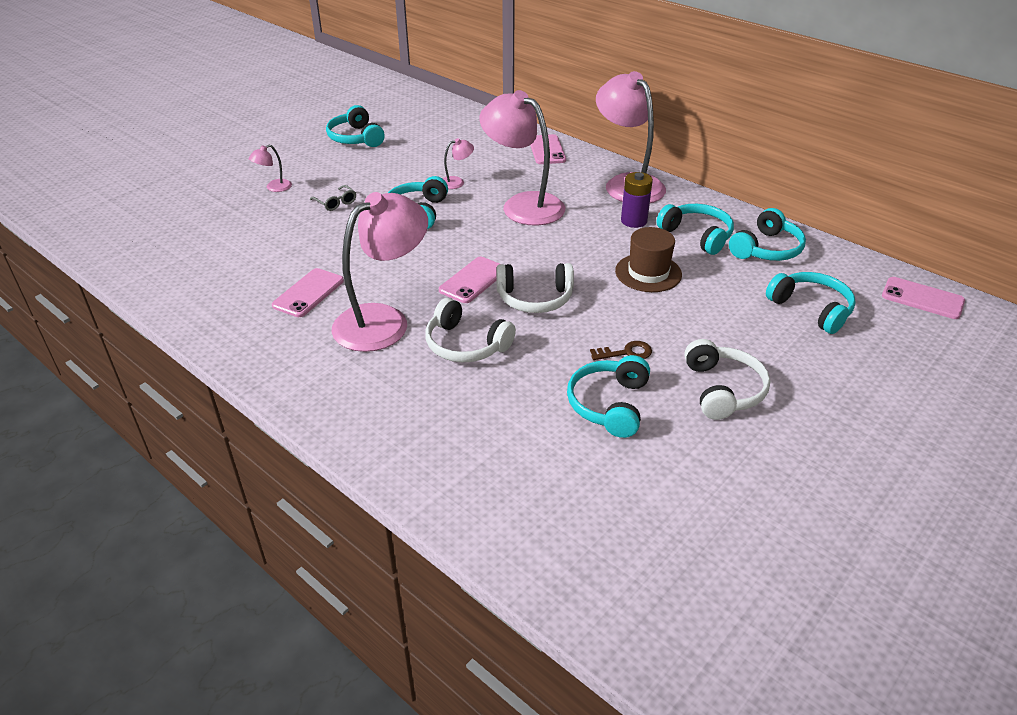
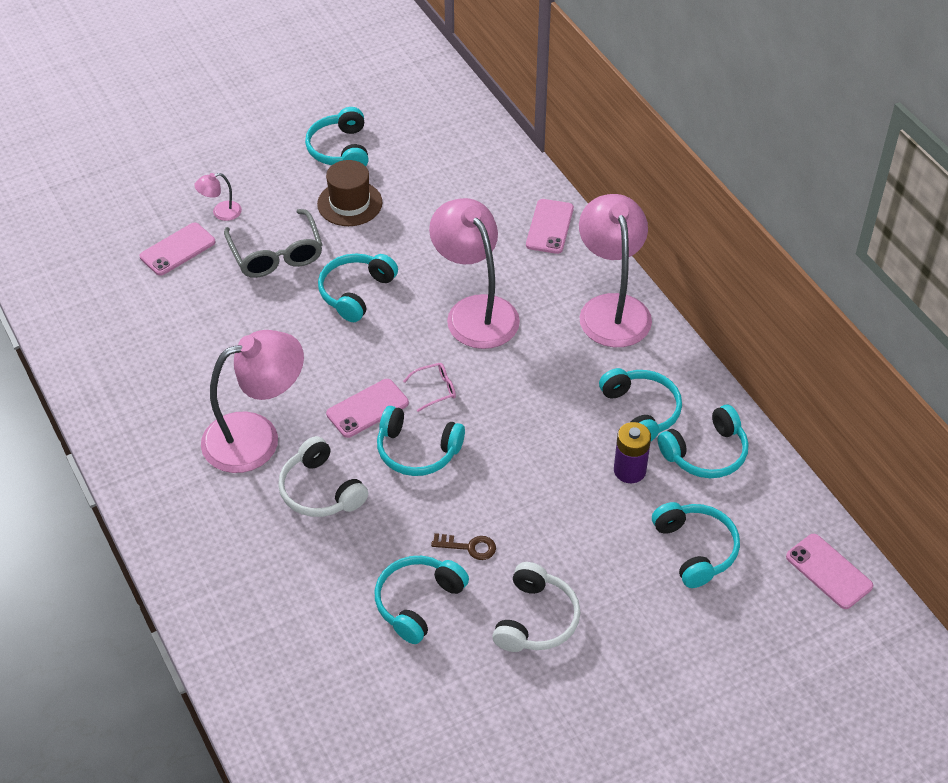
camera: 20 degrees right, 10 degrees up
(308, 293) = (200, 379): pink phone -> pink phone (178, 249)
(336, 203) = (276, 254): grey glasses -> grey glasses, size x2.02
(457, 182) = (420, 255): pink lamp -> none
(523, 256) = (435, 389): none -> pink glasses
(535, 298) = (417, 451): white headphones -> turquoise headphones
(634, 221) = (584, 370): purple battery -> purple battery (629, 470)
(648, 273) = (554, 450): brown hat -> brown hat (350, 203)

